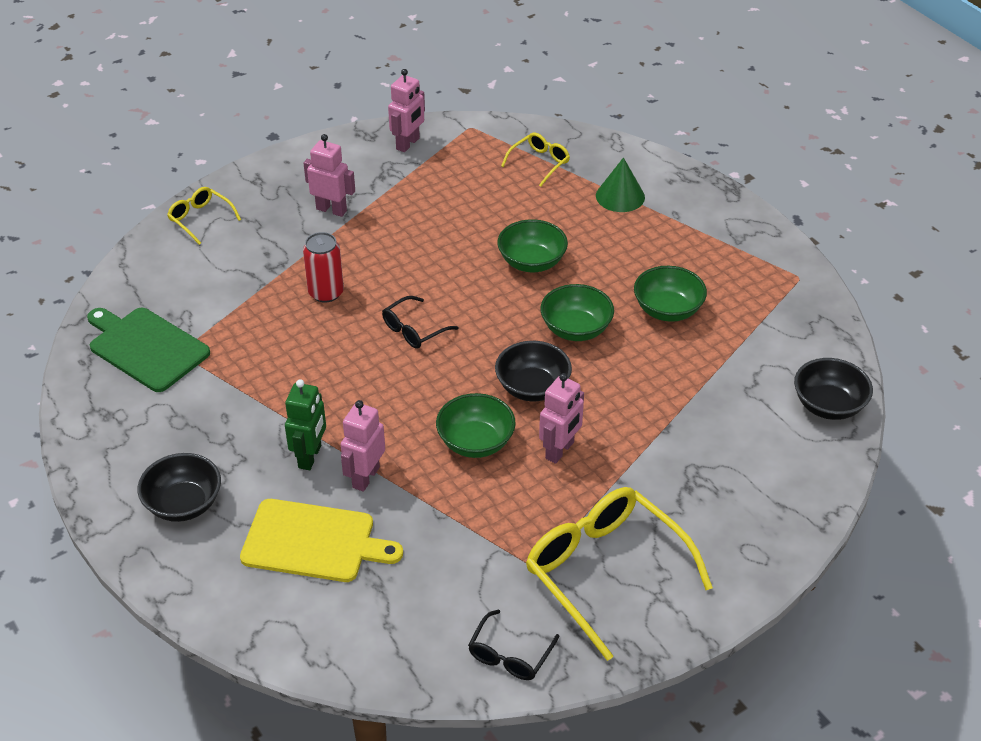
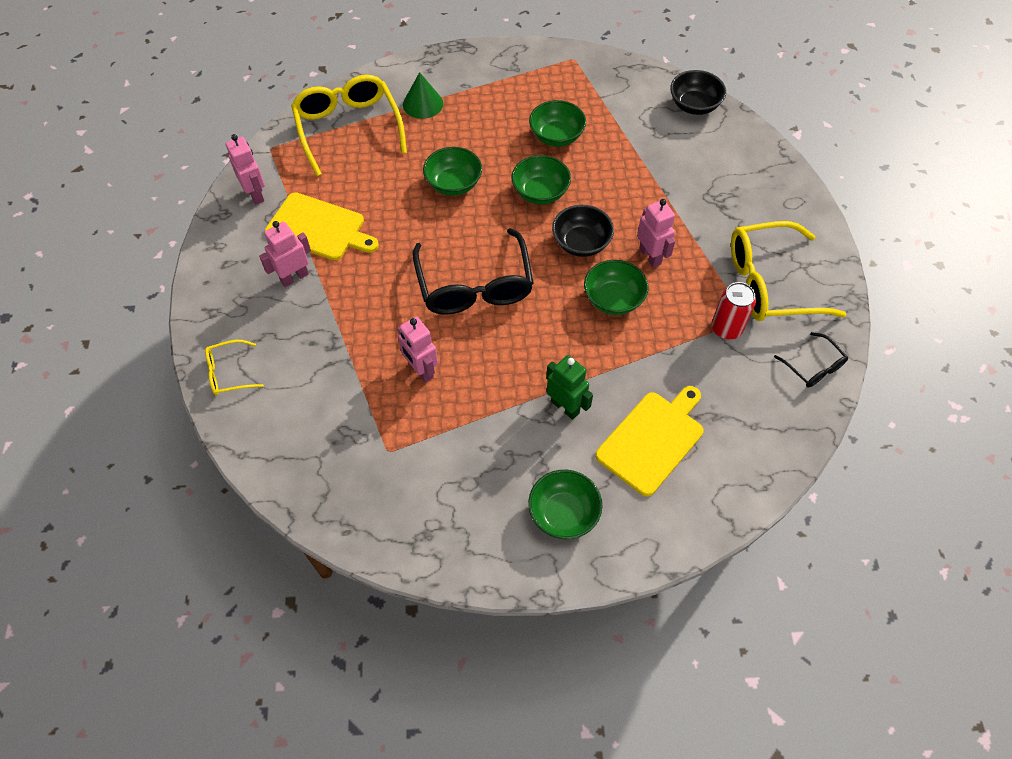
camera: 60 degrees left, 15 degrees up
(146, 348) = (364, 475): green cutting board -> none
(184, 504) = (563, 513): black bowl -> green bowl
(326, 293) = (391, 322): red can -> red can (726, 328)
(365, 477) = (607, 380): pink robot -> pink robot (421, 370)
(401, 199) = (319, 228): none -> yellow cutting board
(414, 329) = (474, 284): black glasses -> black glasses, size x2.06
(539, 163) = (348, 129): yellow glasses -> yellow glasses, size x2.06

